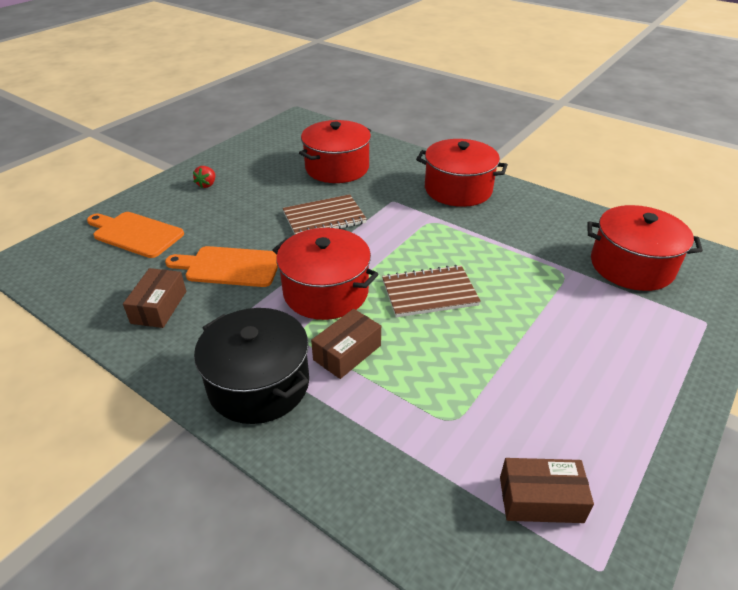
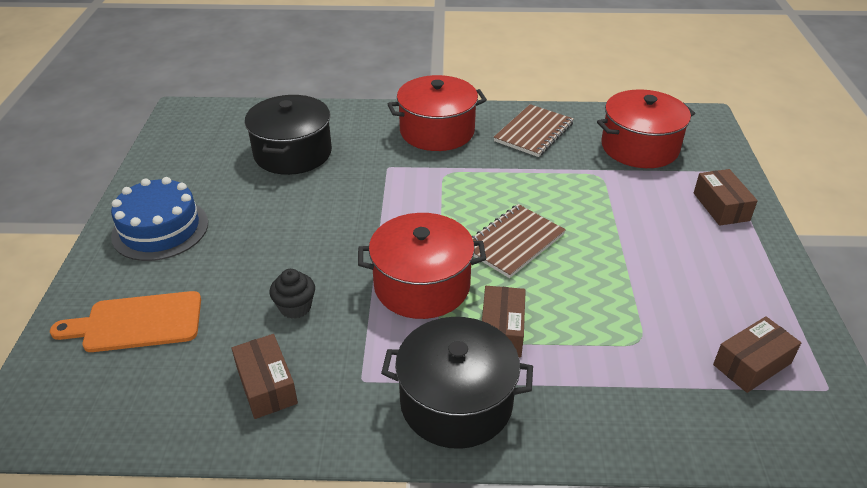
camera: 35 degrees left, 0 degrees up
(207, 185) = (160, 229): red strawberry -> blue cake
(229, 267) = (295, 307): orange cutting board -> black cupcake
(324, 218) = (338, 212): brown notebook -> brown notebook (533, 132)
(337, 168) = (293, 153): red pot -> black pot
(664, 349) = (721, 206): none -> brown box

